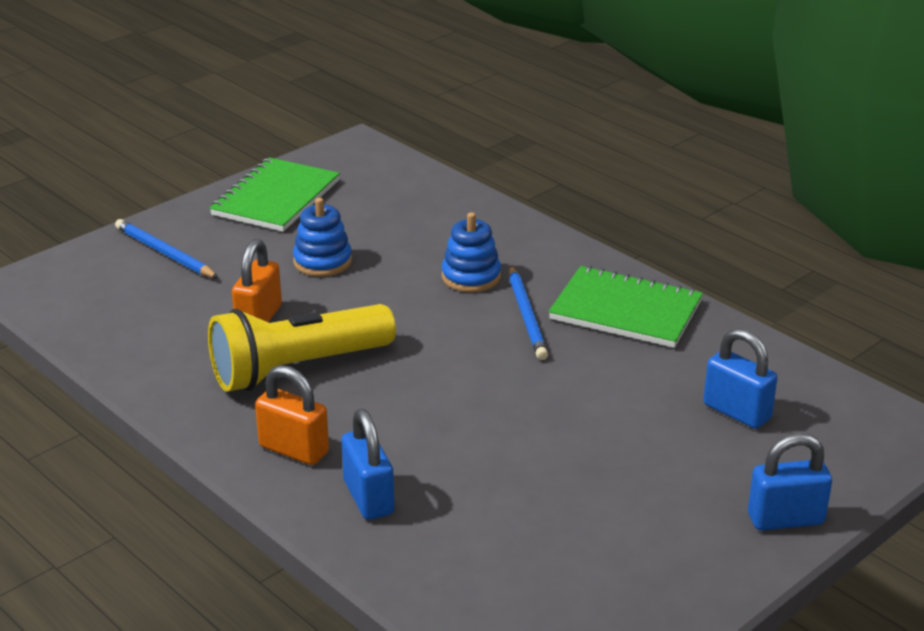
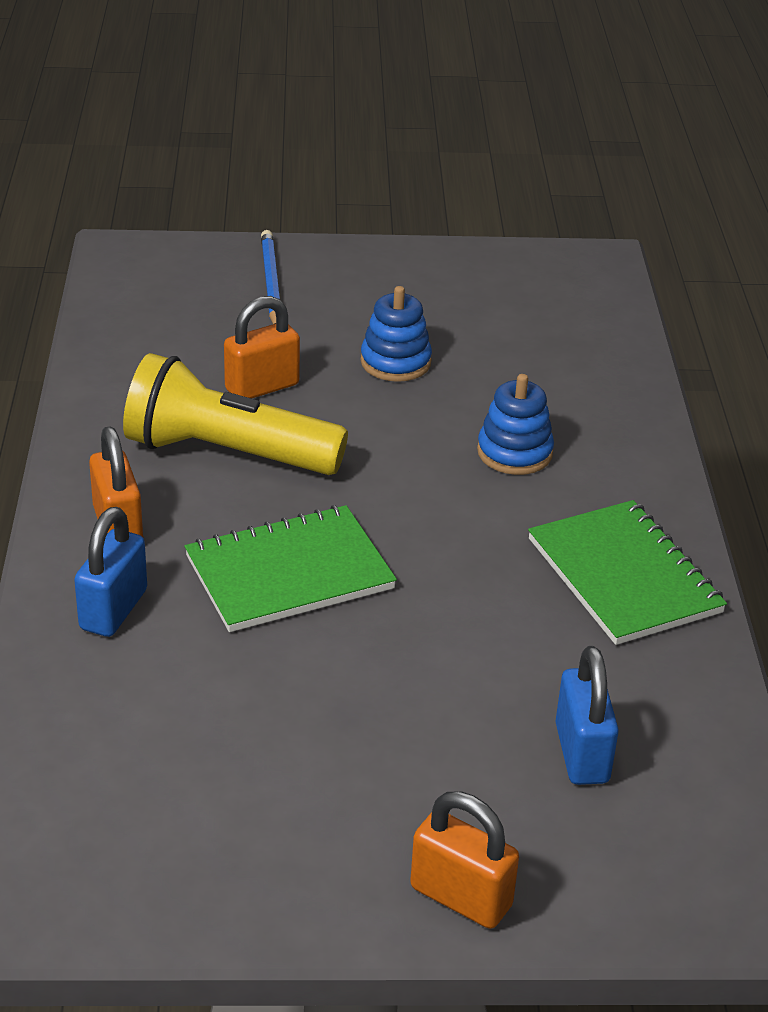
camera: 40 degrees right, 5 degrees up
(276, 198) = (442, 277): green notebook -> green notebook (289, 573)
(527, 316) = (512, 523): blue pencil -> none
(785, 519) = (461, 897): blue padlock -> orange padlock

